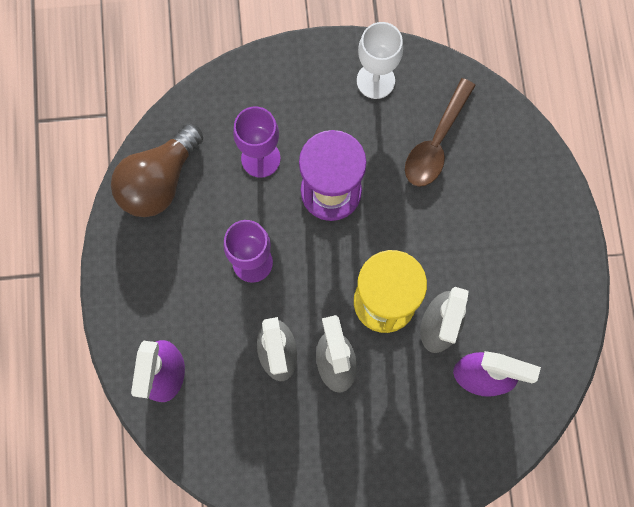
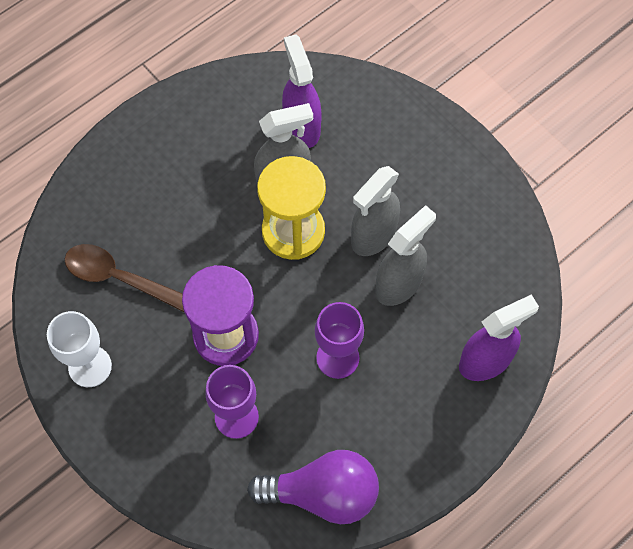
camera: 125 degrees left, 10 degrees down
(159, 181) = (322, 493): brown light bulb -> purple light bulb
(436, 142) = (118, 278): brown spoon -> brown spoon turned 150 degrees counterclockwise

